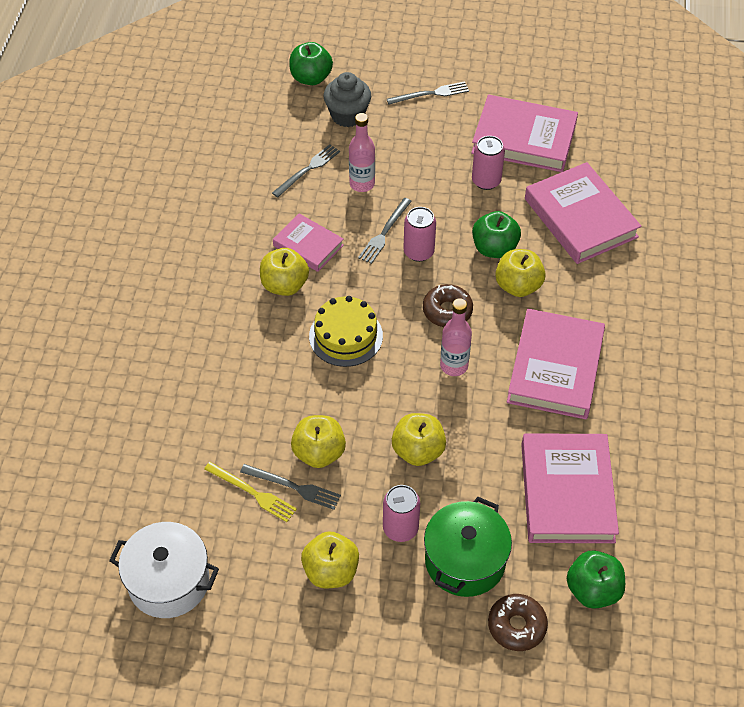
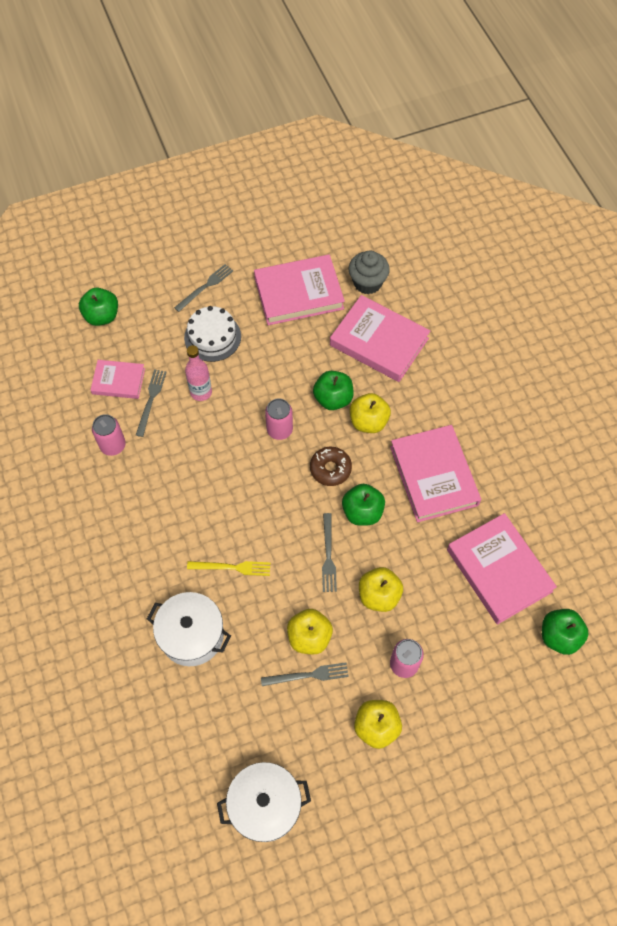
camera: 30 degrees left, 10 degrees up
(204, 392) = (192, 635): none -> white pot
(252, 493) = (281, 697): yellow fork -> yellow fork (232, 567)
(284, 285) = (196, 510): yellow apple -> none
(308, 245) = (193, 466): pink book -> pink book (118, 381)
(346, 336) = (269, 529): yellow cake -> none
(347, 115) = (152, 336): grey cupcake -> grey cupcake (367, 283)
(384, 233) = (244, 426): grey fork -> grey fork (328, 555)
(407, 140) = (212, 337): none -> white cake
(454, 366) = (362, 512): pink bottle -> green apple
(465, 561) = (463, 663): green pot -> none
(486, 181) = (293, 344): pink can -> pink can (113, 445)
(516, 626) = (526, 693): brown donut -> none

